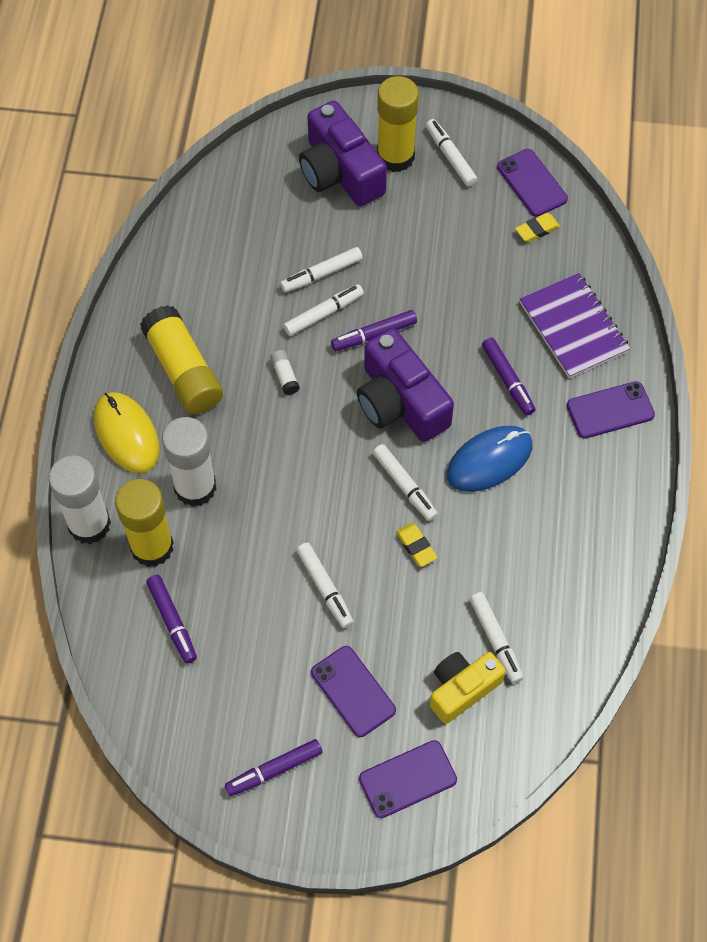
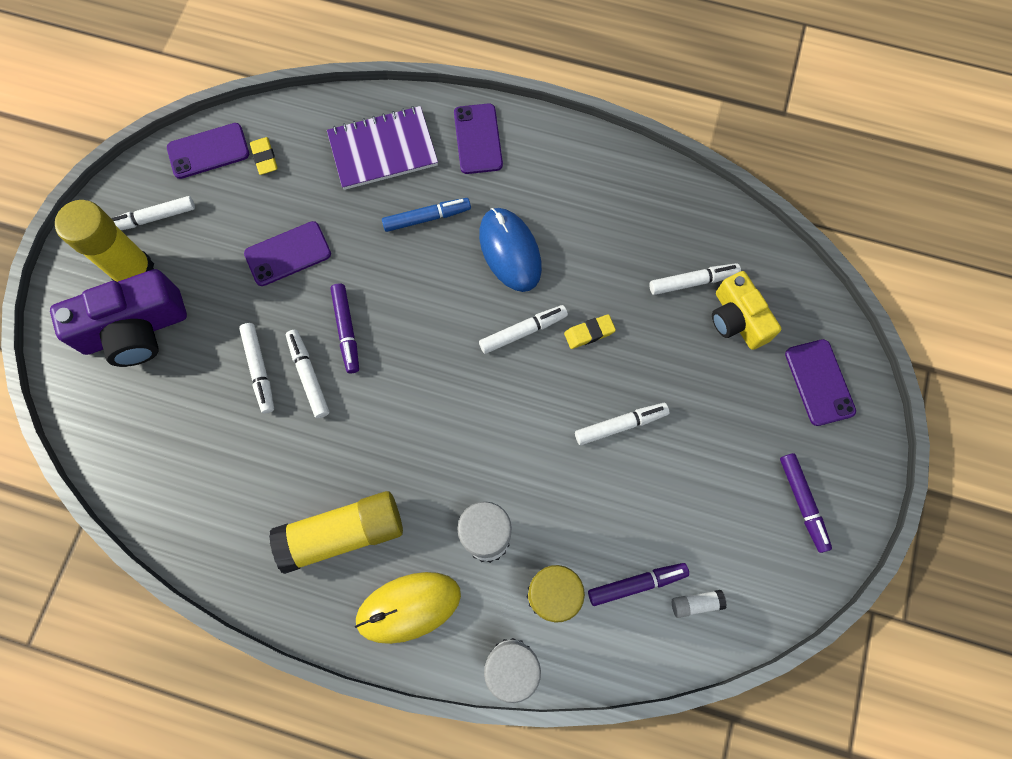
camera: 80 degrees left, 10 degrees up
(285, 376) = (374, 427): white glue stick -> white glue stick (696, 603)
(353, 691) = (730, 416): purple phone -> purple phone (288, 254)
(400, 402) = (429, 319): purple camera -> none
(507, 380) = (427, 218): purple marker -> blue marker

